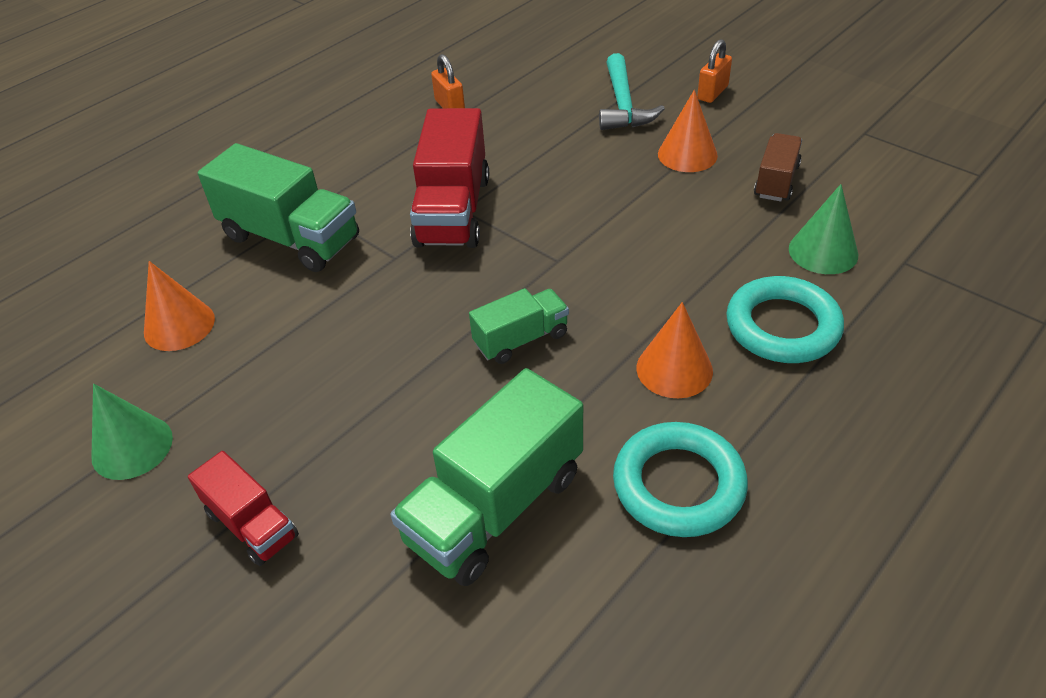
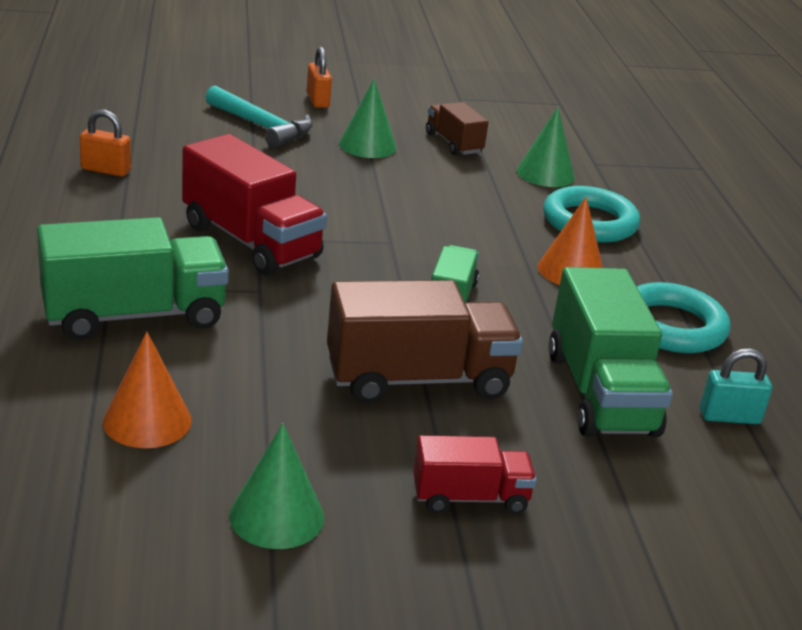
camera: 55 degrees left, 15 degrees down
(378, 399) = (418, 379): none -> brown truck
(572, 616) = (729, 417): none -> turquoise padlock
(687, 154) = (367, 145): orange cone -> green cone

